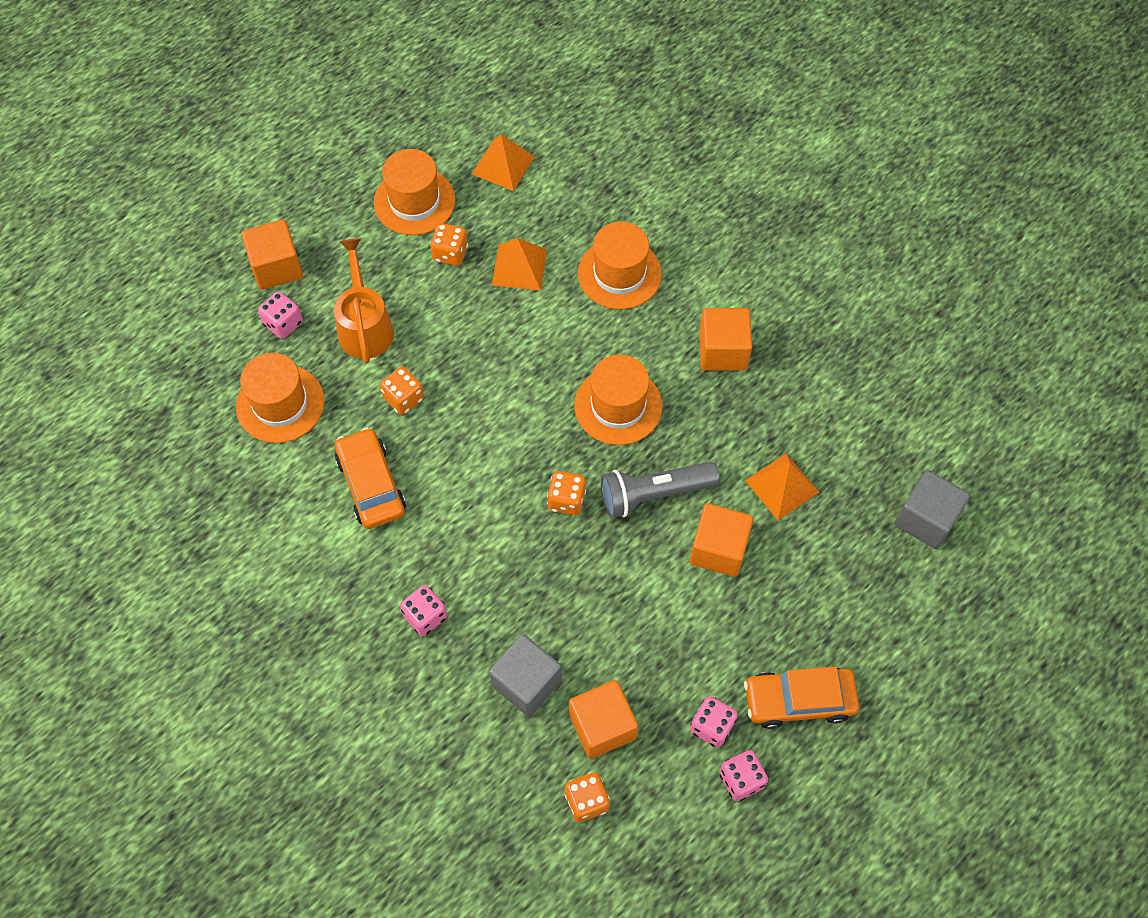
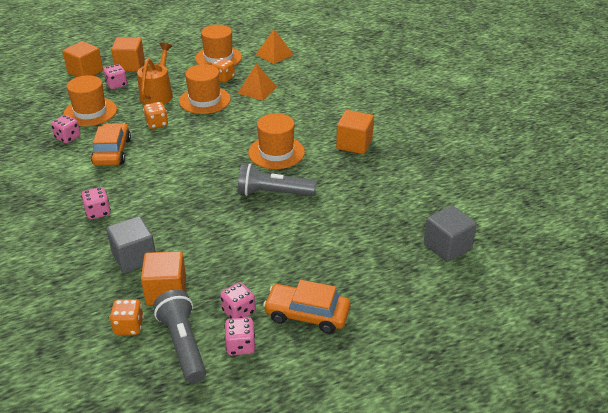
camera: 20 degrees right, 25 degrees down
(281, 475) = (68, 138): none -> pink dice
(566, 500) = (218, 183): orange dice -> none
(619, 274) = (312, 103): orange hat -> orange hat (204, 100)
(670, 804) = (183, 344): none -> grey flashlight
(718, 549) = (298, 227): orange cube -> orange cube (85, 72)
(782, 486) = (357, 208): orange pyramid -> none

